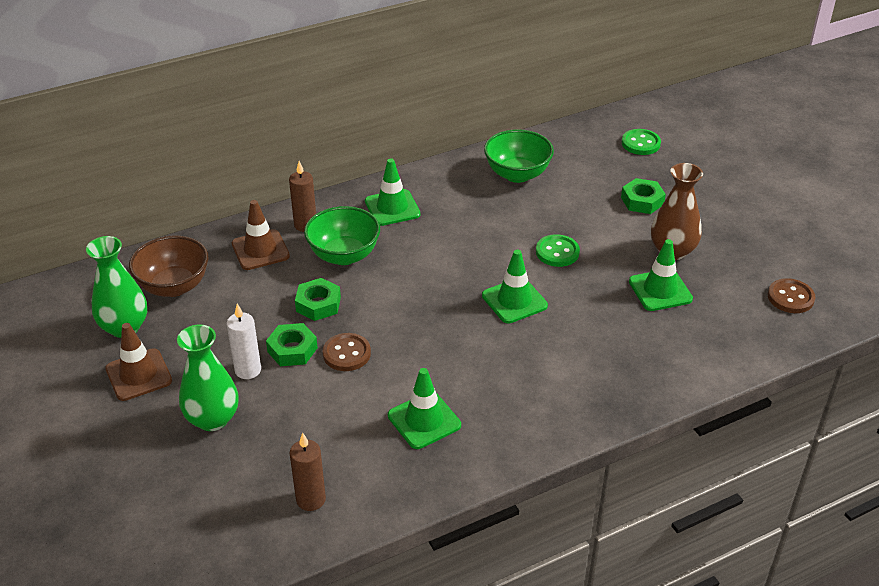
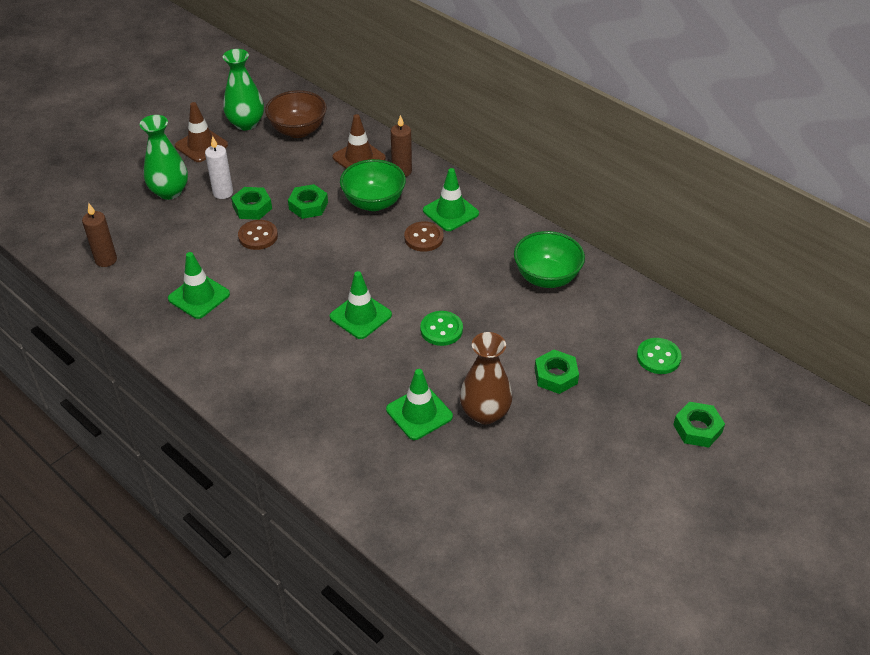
camera: 70 degrees right, 5 degrees up
(724, 147) = (697, 428): none -> green nut
(790, 297) = (454, 520): brown button -> brown button (424, 238)

